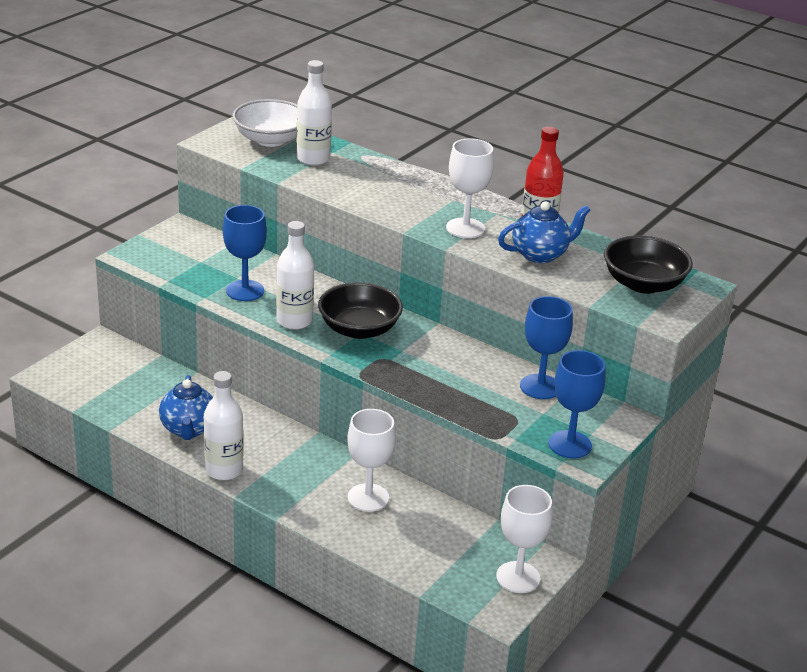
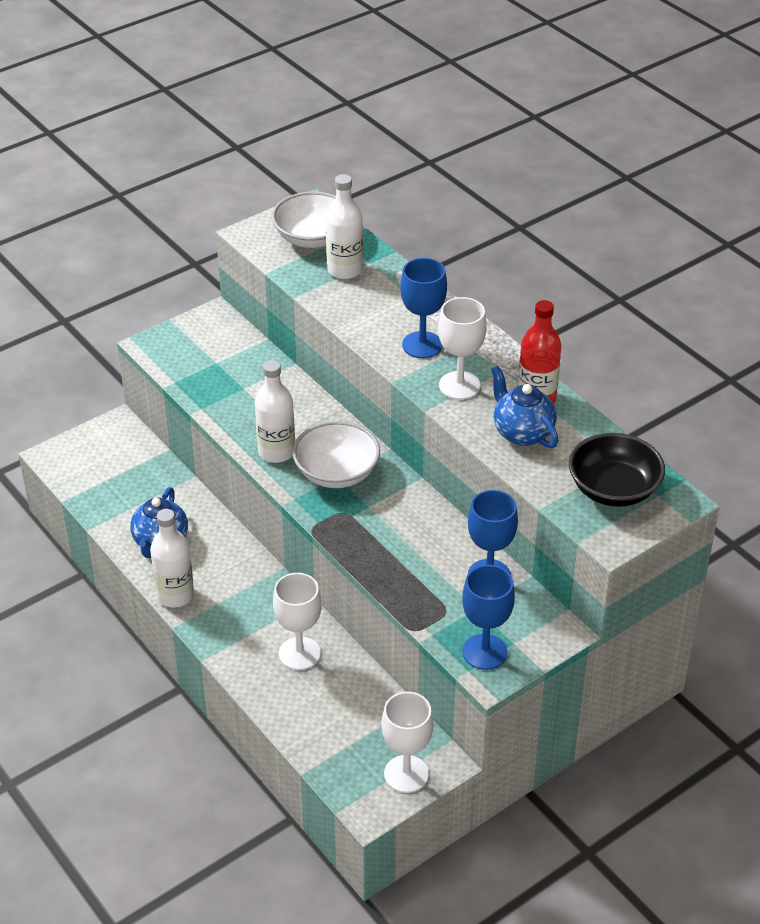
camera: 20 degrees right, 10 degrees up
(245, 291) = (244, 406): blue goblet -> blue goblet (422, 345)
(359, 329) = (336, 472): black bowl -> white bowl
(540, 254) = (522, 432): blue teapot -> blue teapot turned 120 degrees counterclockwise

